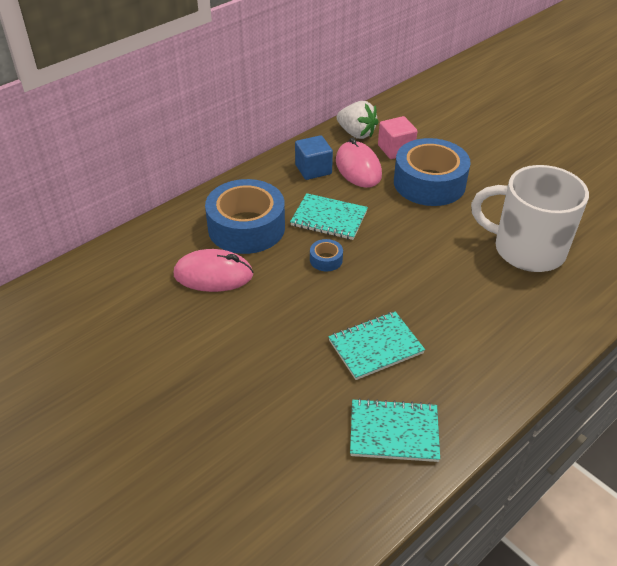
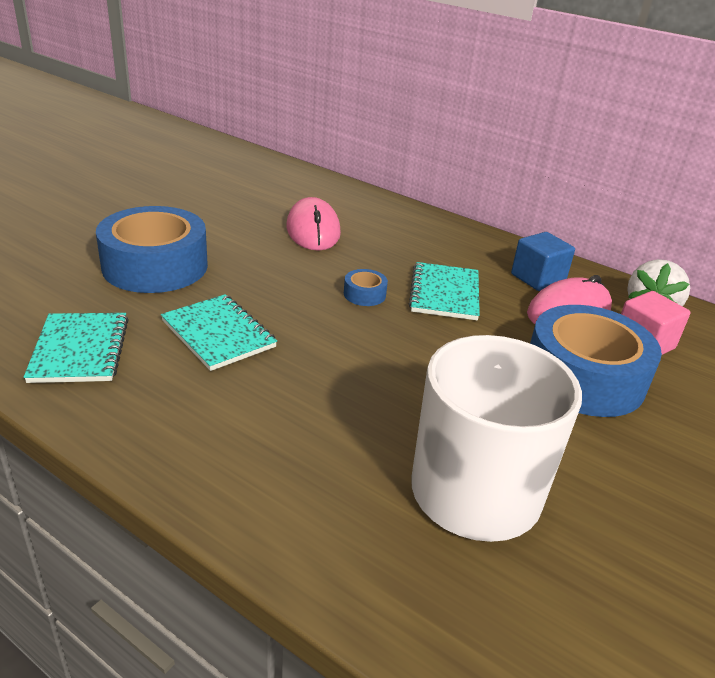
camera: 75 degrees right, 10 degrees down
(246, 227) = (398, 243): blue tape -> blue tape (155, 266)

